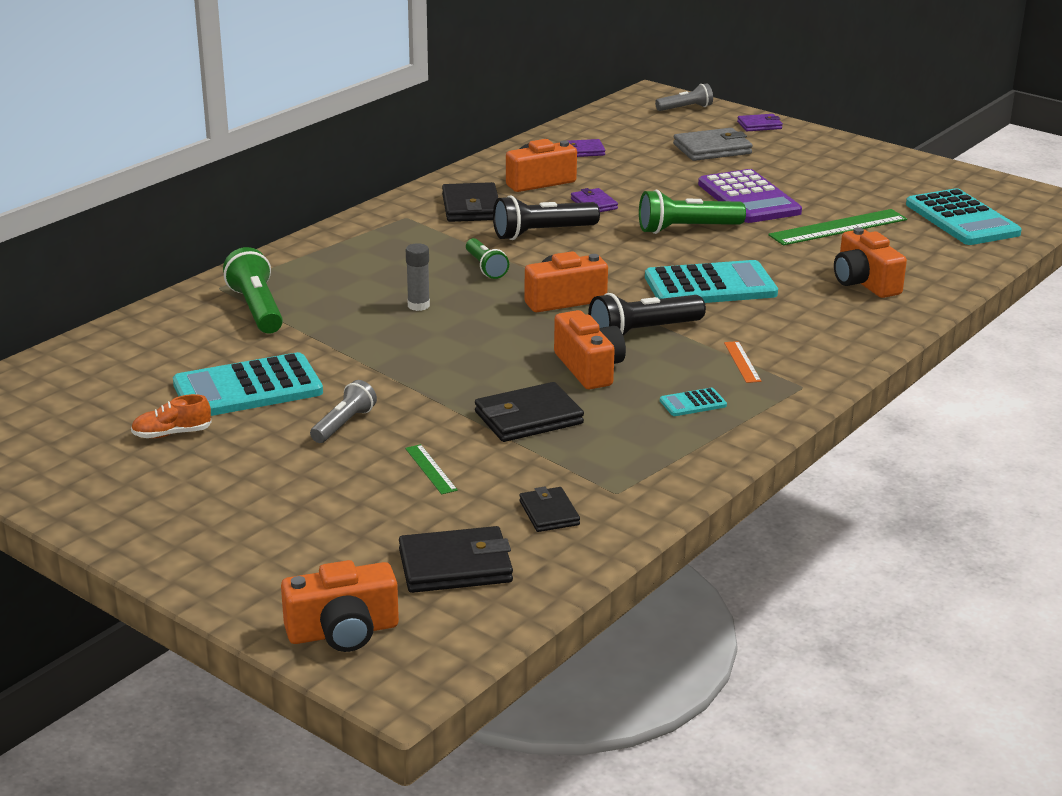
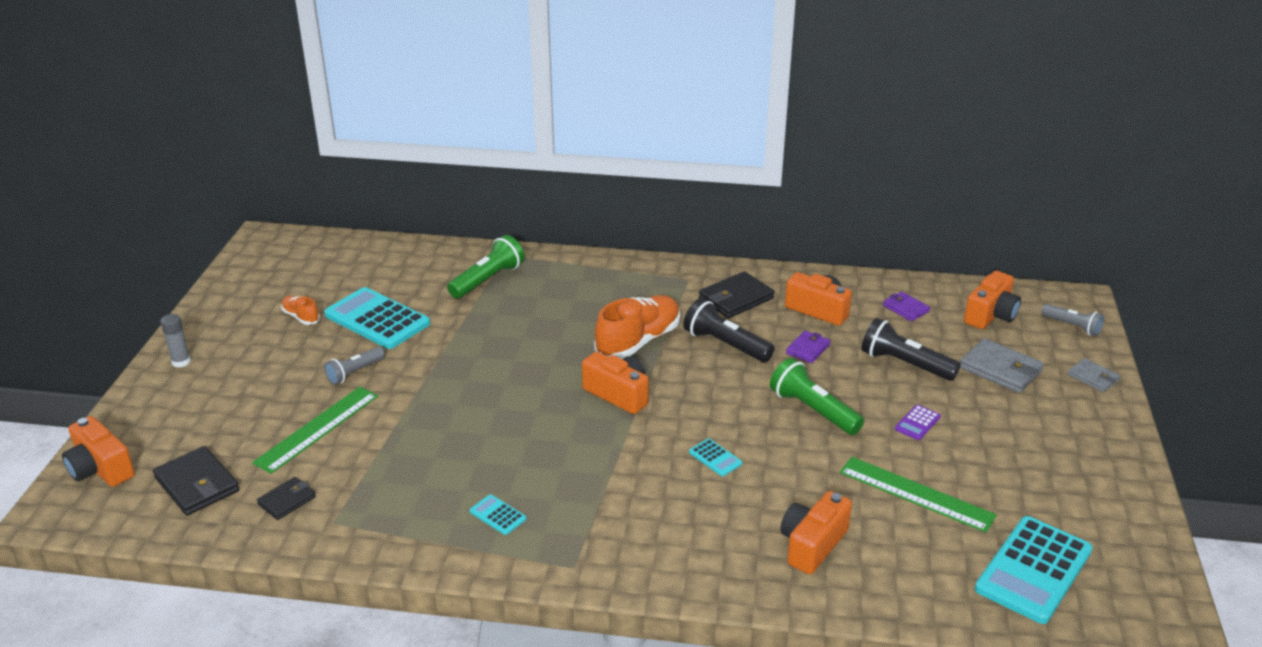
camera: 60 degrees right, 5 degrees up
(344, 424) = (354, 372): grey flashlight -> grey flashlight turned 135 degrees clockwise
(418, 305) = (549, 337): grey glue stick -> grey glue stick (181, 362)
(430, 469) = (317, 428): green ruler -> green ruler, size x2.05
(485, 267) = (638, 341): green flashlight -> orange shoe
(528, 418) = (417, 444): black wallet -> none
(589, 368) = (515, 445): orange camera -> orange camera (990, 315)
(643, 332) = (598, 451): black flashlight -> black flashlight (905, 364)
(710, 286) = (715, 458): turquoise calculator -> turquoise calculator, size x0.44
(742, 362) = (590, 519): orange ruler -> none
(748, 198) = (917, 423): purple calculator -> purple calculator, size x0.44
(759, 125) = (1093, 377): purple wallet -> grey wallet

